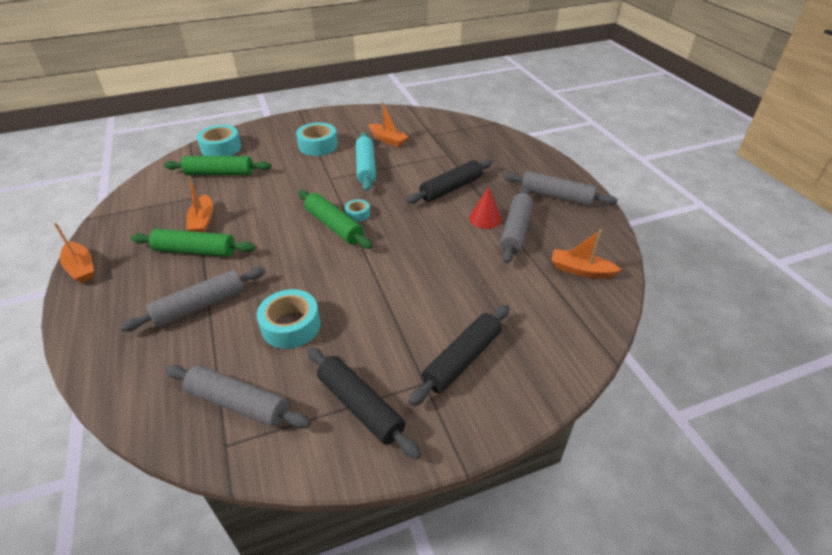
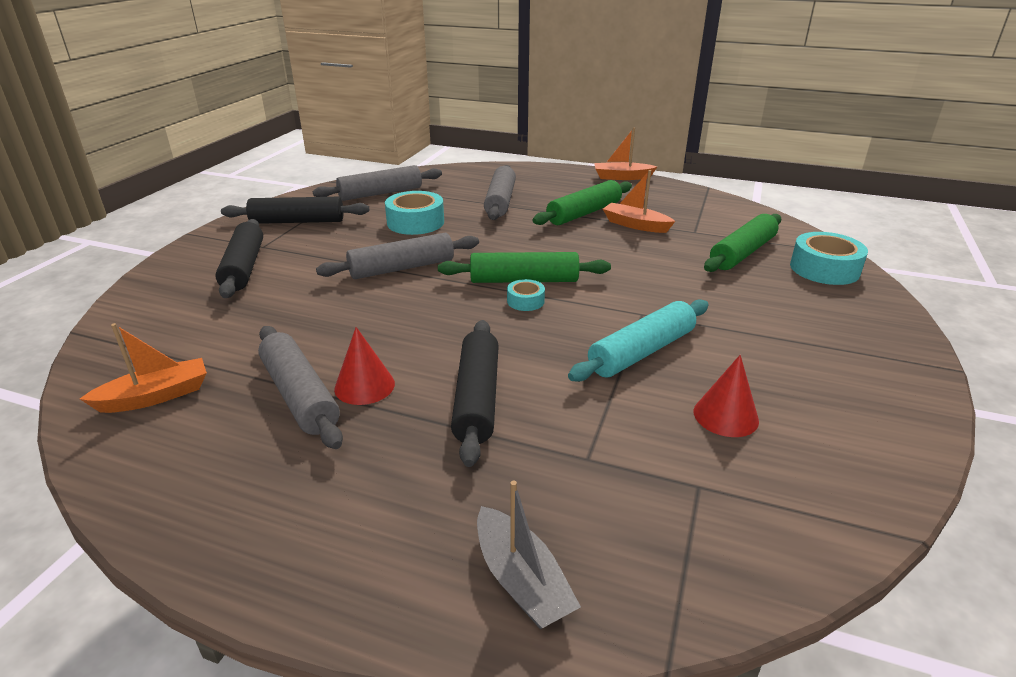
camera: 130 degrees right, 10 degrees down
(318, 145) = (766, 338): turquoise tape -> none
(365, 167) = (641, 351): turquoise rolling pin -> turquoise rolling pin turned 75 degrees counterclockwise
(388, 140) = (725, 416): orange boat -> red cone
(507, 146) = (521, 580): none -> grey boat
(557, 196) = (279, 504): grey rolling pin -> grey rolling pin (402, 268)

